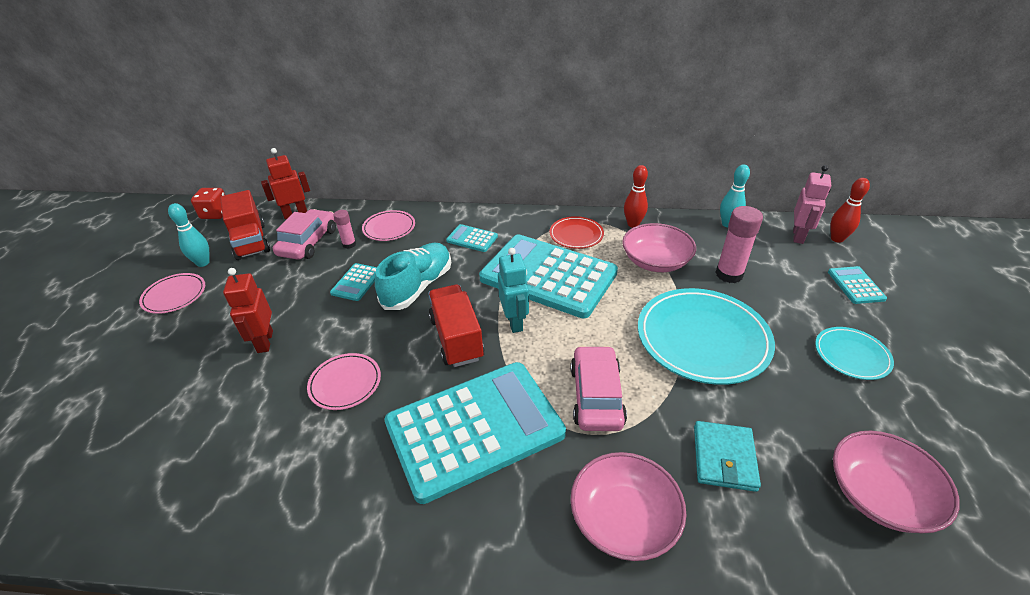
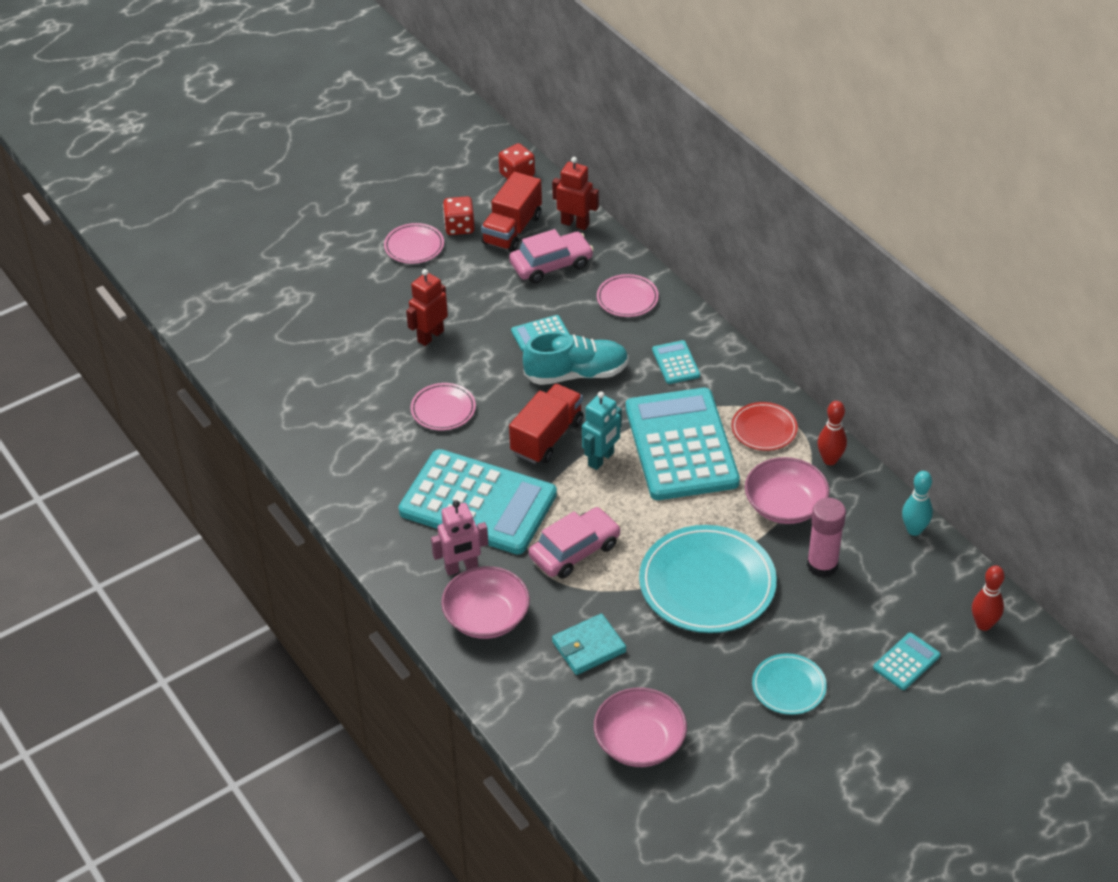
camera: 50 degrees right, 5 degrees up
(203, 263) = (459, 227): turquoise bowling pin -> red dice
(349, 244) = (577, 291): pink glue stick -> none
(798, 236) = (954, 592): pink robot -> pink robot (461, 567)

